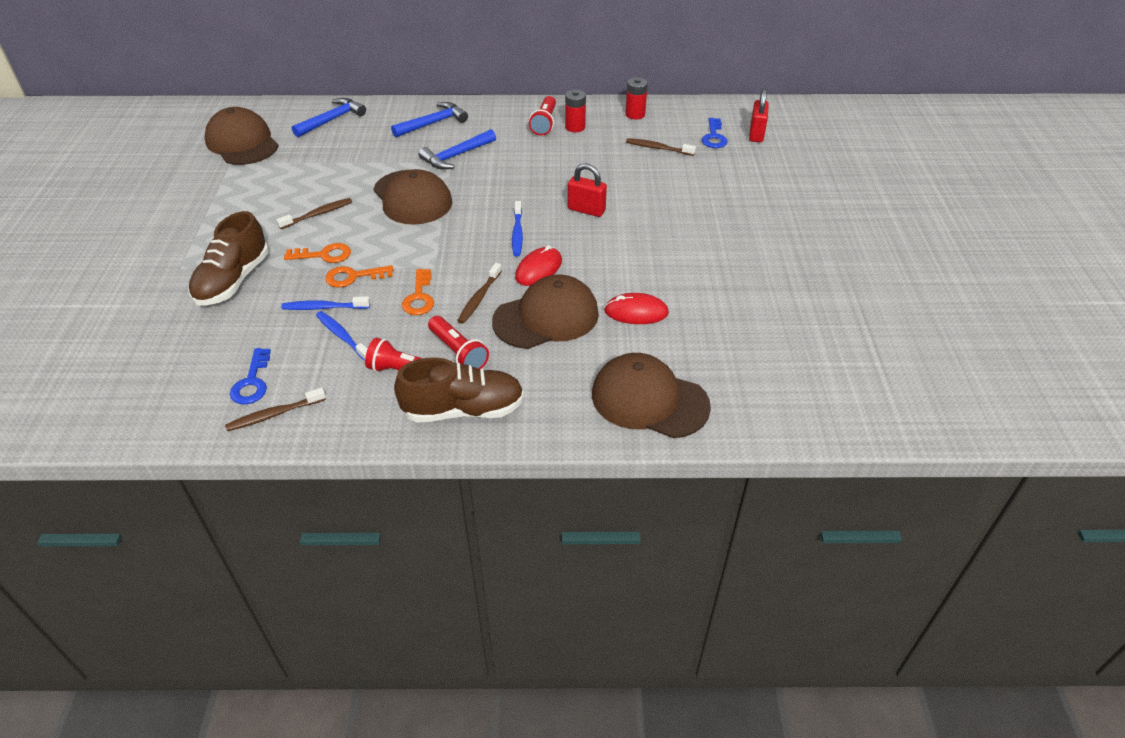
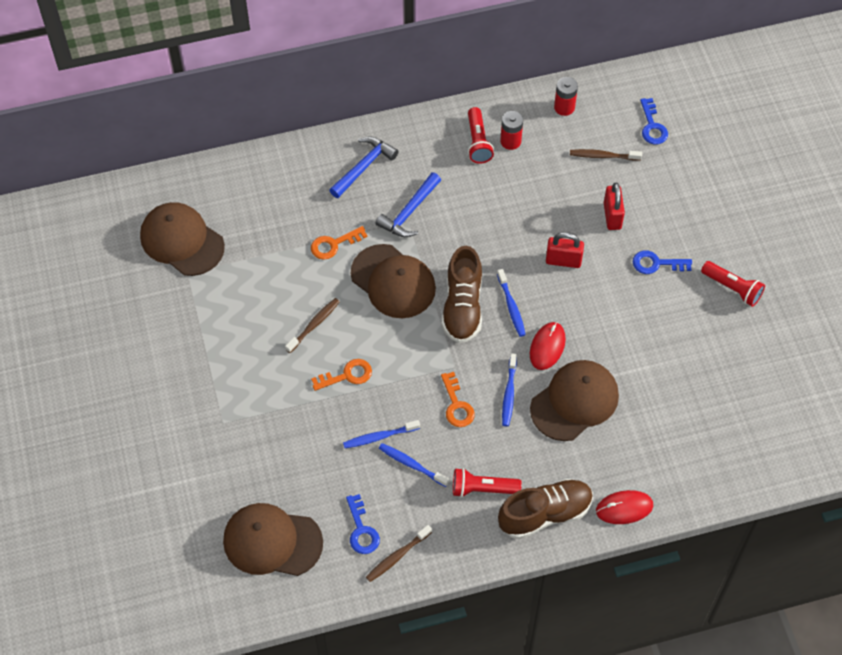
camera: 15 degrees left, 15 degrees up
(233, 281) = (281, 426): brown shoe -> brown shoe (462, 307)
(332, 120) = (256, 184): blue hammer -> none
(353, 277) = (387, 395): orange key -> orange key (334, 244)
(458, 352) = (516, 458): red flashlight -> red flashlight (732, 288)
(479, 298) = (509, 393): brown toothbrush -> blue toothbrush
(636, 312) = (647, 377): red mouse -> red mouse (624, 508)
(649, 400) = (686, 468): brown cap -> brown cap (272, 541)
(681, 227) = (656, 263): none -> blue key
(756, 134) = (692, 113): red padlock -> red padlock (612, 216)

